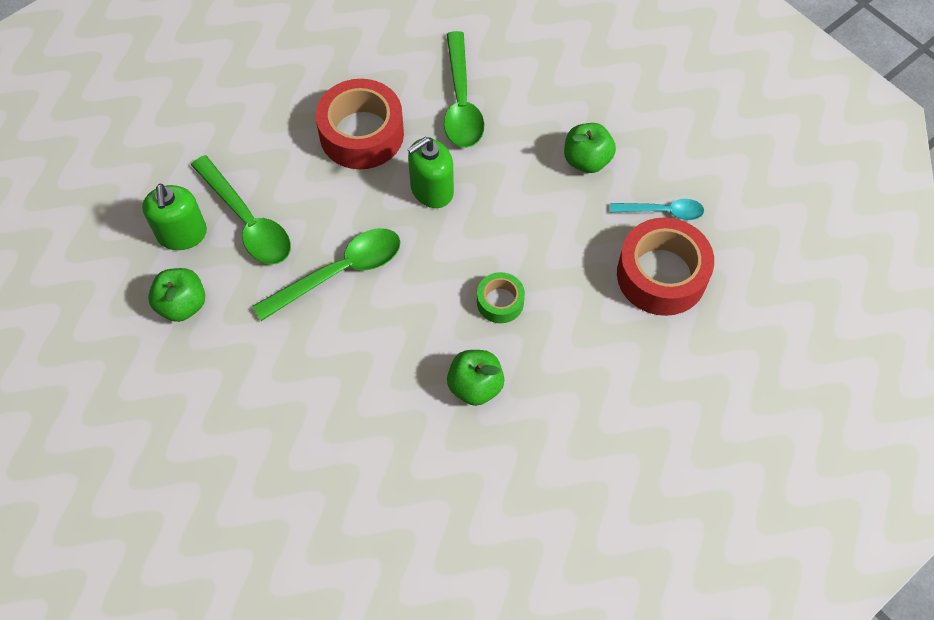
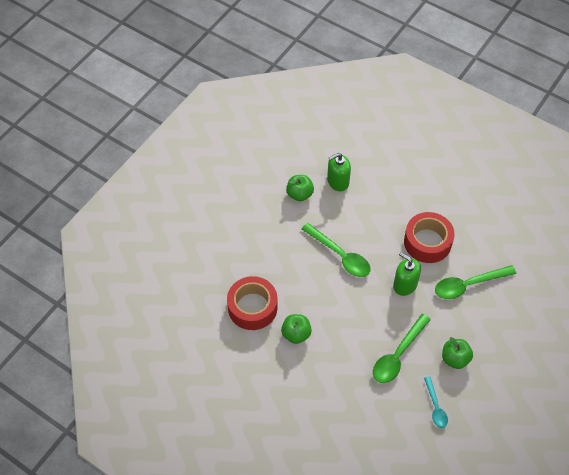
camera: 75 degrees right, 5 degrees down
(247, 221) = (355, 206): green spoon -> green spoon (398, 355)
(500, 302) = (348, 334): green tape -> none
(661, 275) = (393, 413): red tape -> red tape (252, 307)

